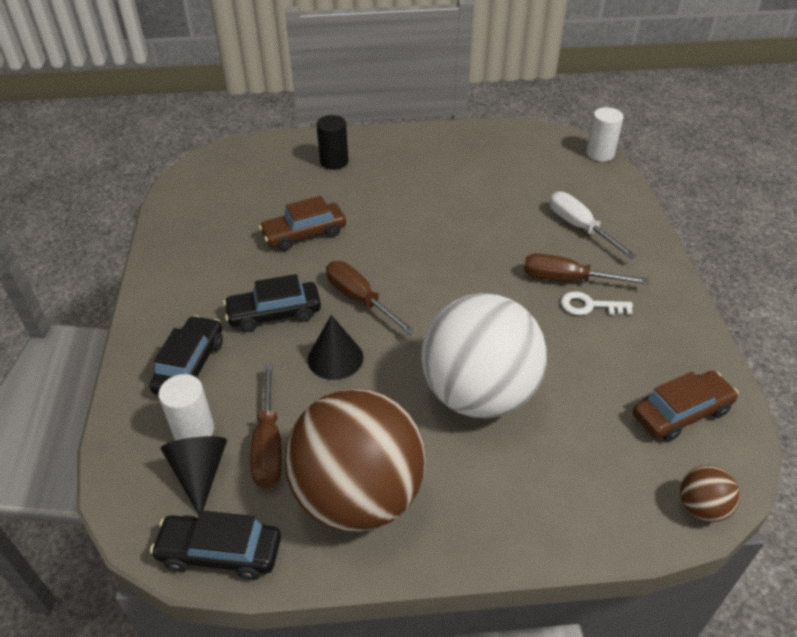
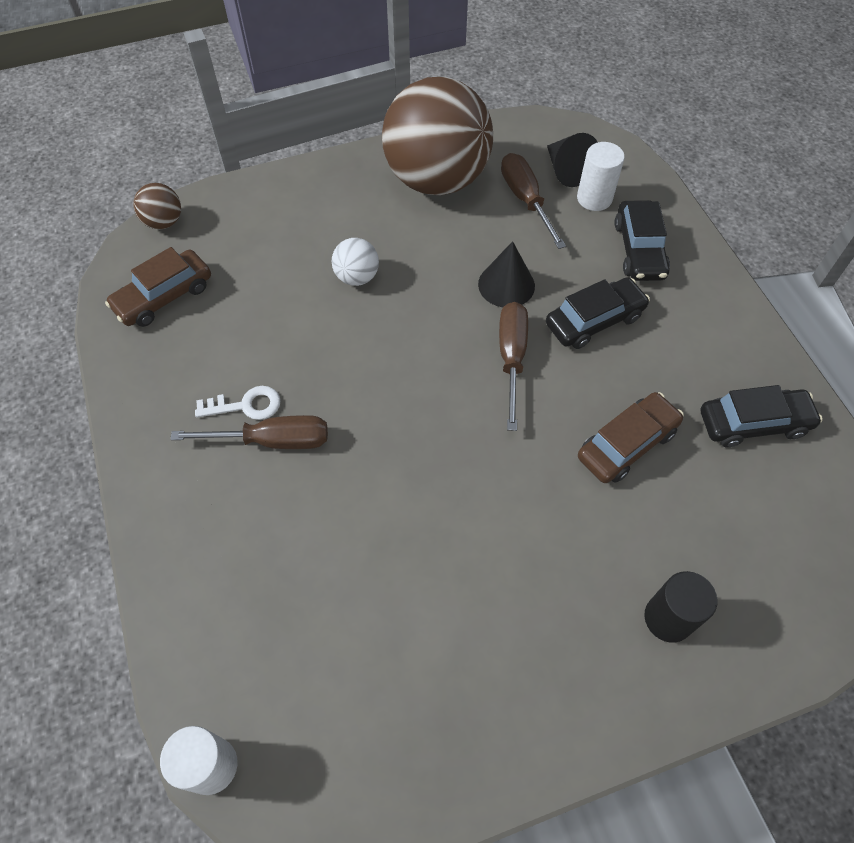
camera: 165 degrees right, 15 degrees up
(220, 552) = (519, 130): black car -> black car (753, 423)
(360, 299) = (511, 358): brown screwdriver -> brown screwdriver turned 120 degrees counterclockwise
(479, 394) = (357, 277): white ball -> white ball, size x0.40
(579, 227) = (254, 545): white screwdriver -> none

